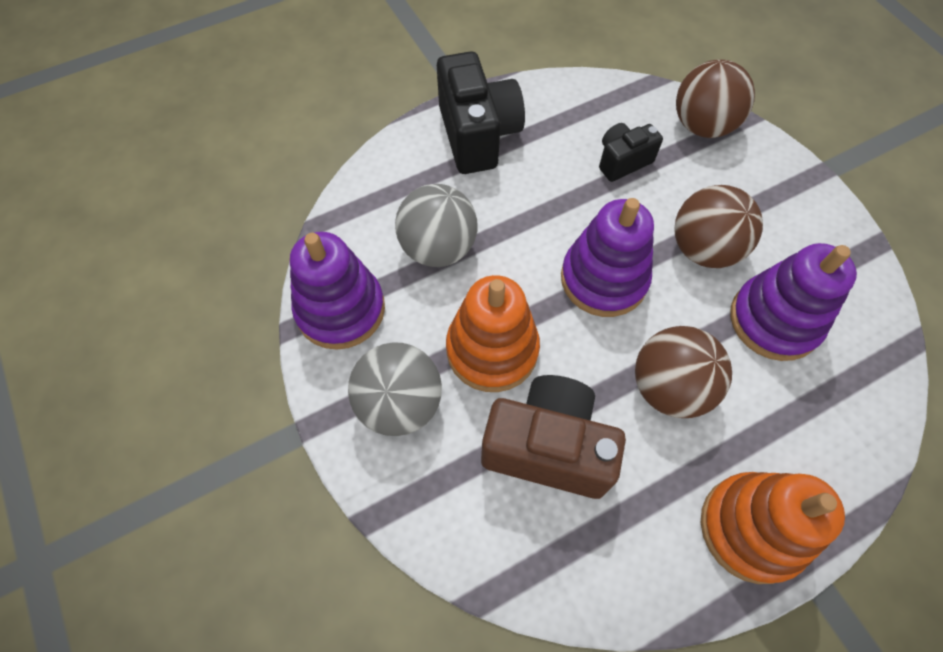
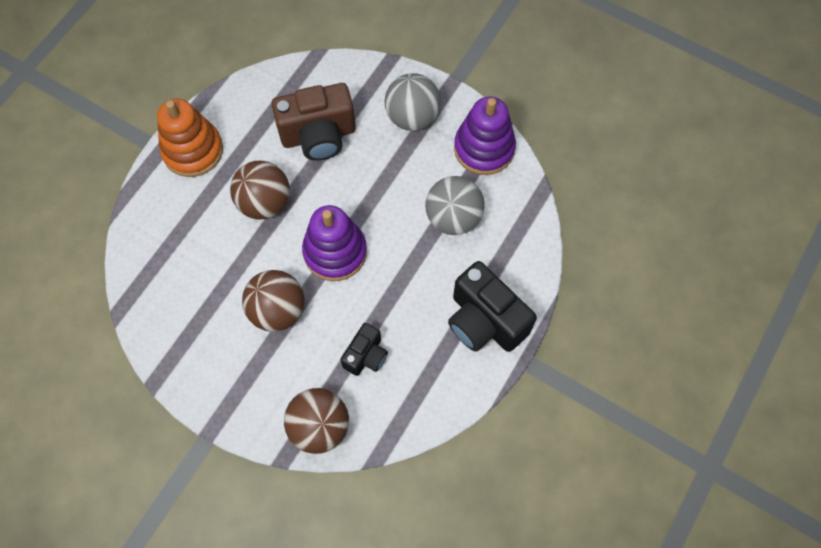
camera: 150 degrees right, 5 degrees up
(492, 350) = (379, 171): orange stacking toy -> none
(774, 320) = (213, 280): purple stacking toy -> none

